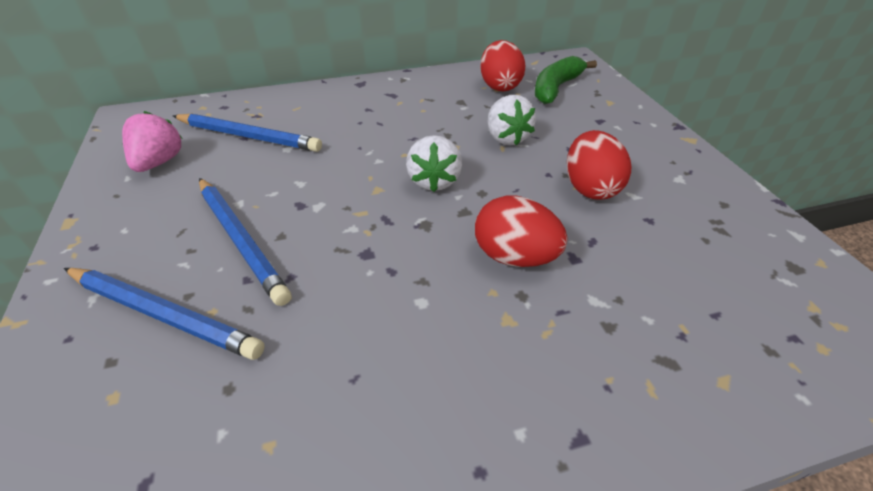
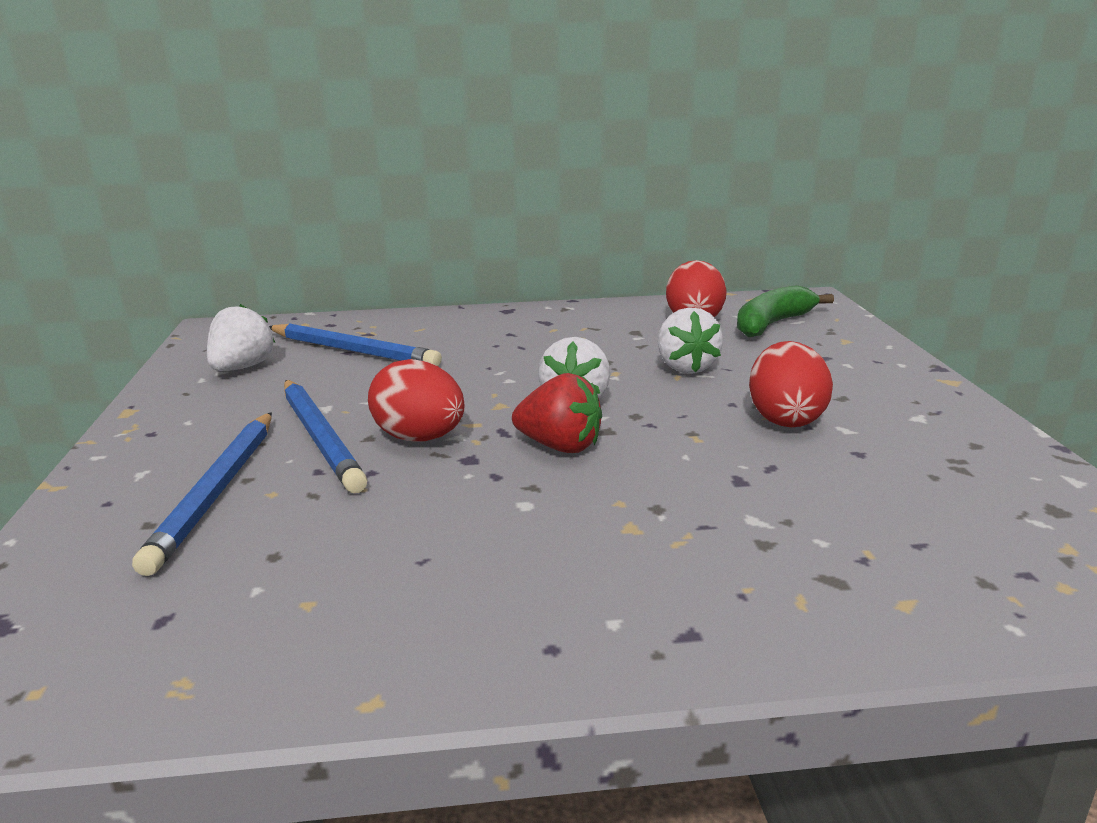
camera: 10 degrees right, 20 degrees down
(159, 162) = (242, 368): pink strawberry -> white strawberry
(163, 315) = (215, 492): blue pencil -> blue pencil turned 60 degrees clockwise
(434, 233) = (560, 446): none -> red strawberry
(514, 257) = (659, 474): red egg -> red egg (420, 438)

